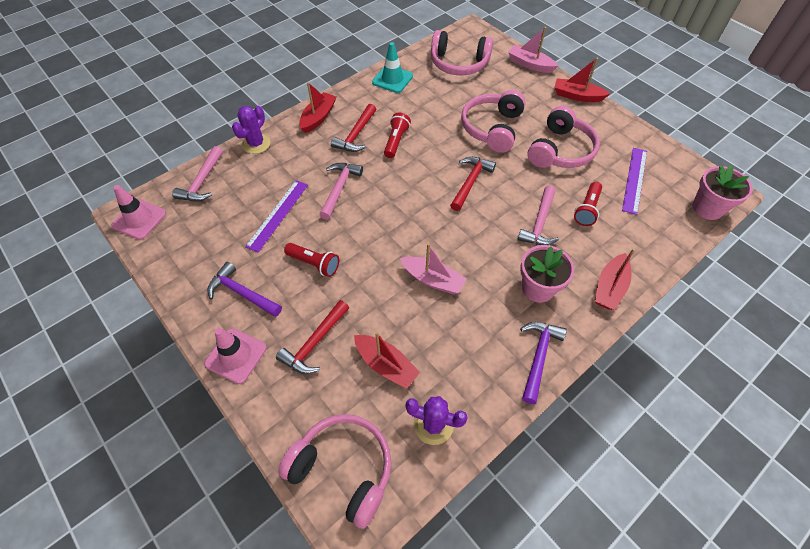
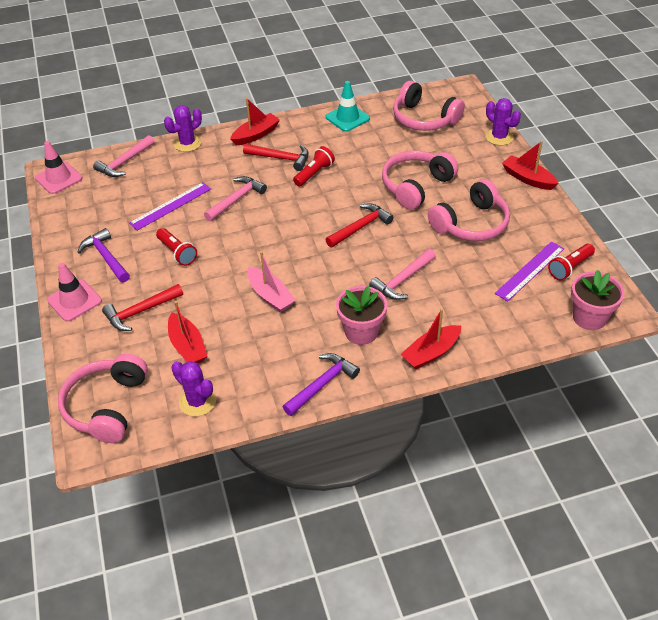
camera: 25 degrees right, 10 degrees down
(343, 469) = (107, 406): pink headphones -> pink headphones turned 135 degrees counterclockwise
(356, 135) = (281, 158): red hammer -> red hammer turned 120 degrees counterclockwise
(530, 64) = (499, 137): pink boat -> purple cactus
(587, 209) = (459, 282): red flashlight -> red flashlight (569, 268)

